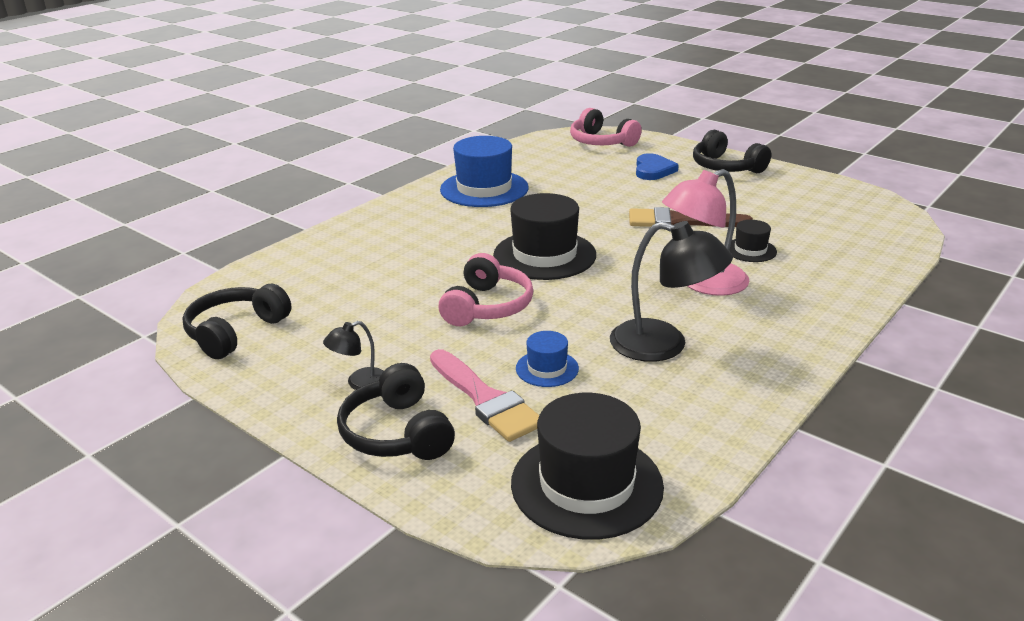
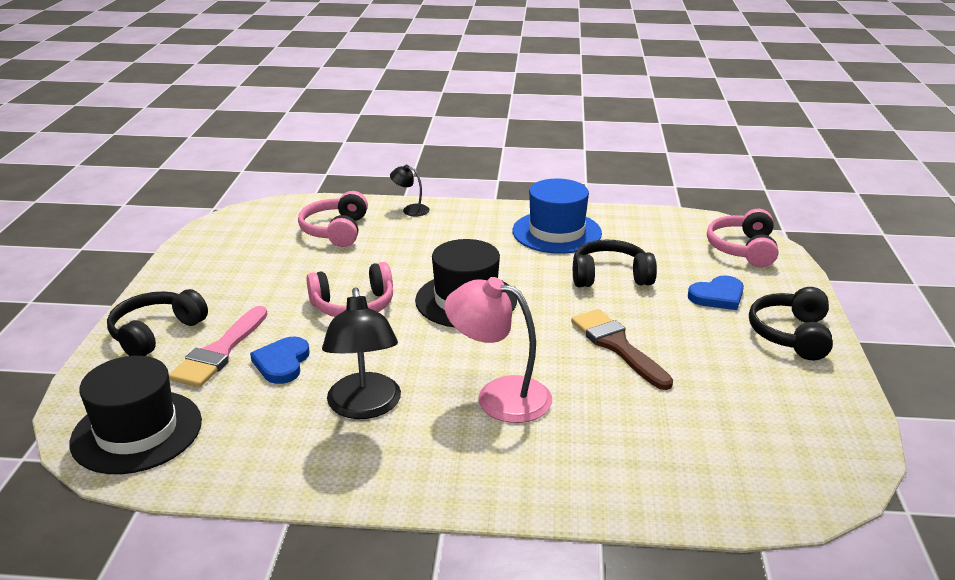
camera: 55 degrees right, 0 degrees up
(236, 332) = (237, 232): black headphones -> black headphones (610, 276)
(326, 278) = (336, 231): none -> pink headphones
(359, 383) = (207, 297): black lamp -> black lamp (410, 209)
(547, 368) = (282, 363): blue hat -> blue heart
(750, 250) = (603, 404): black hat -> none

